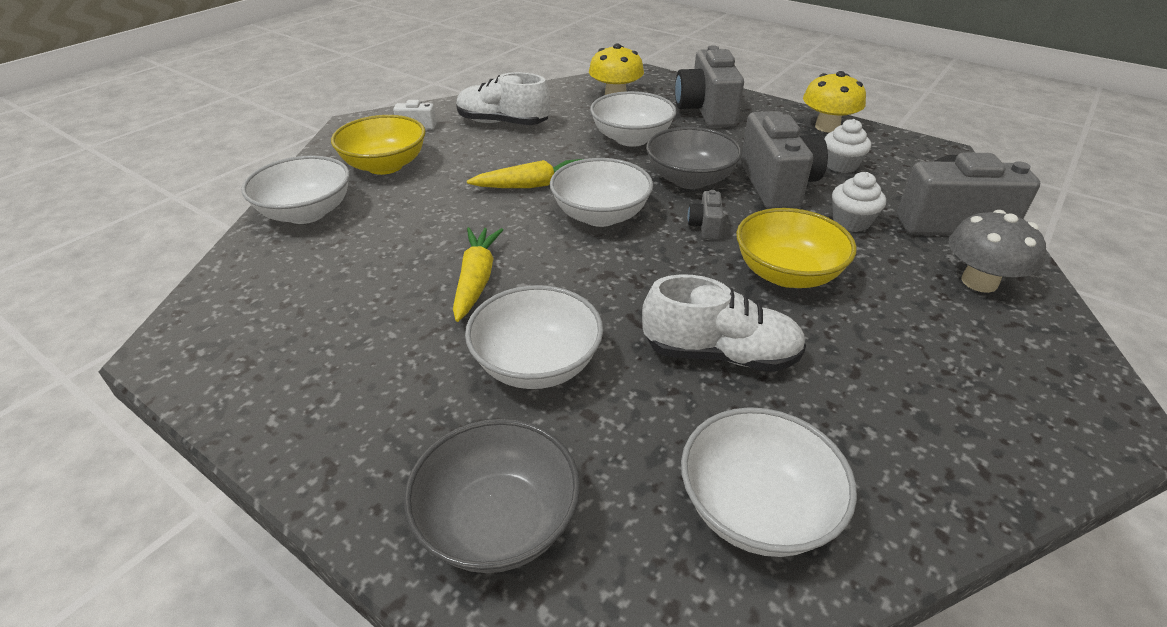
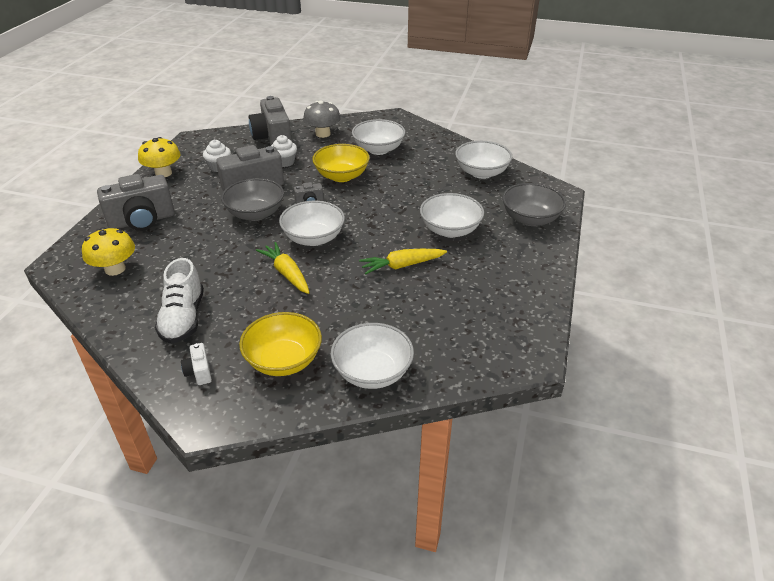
camera: 110 degrees left, 0 degrees up
(631, 138) = (199, 246): white bowl -> white bowl (378, 149)
(720, 354) = (411, 187): white shoe -> none

